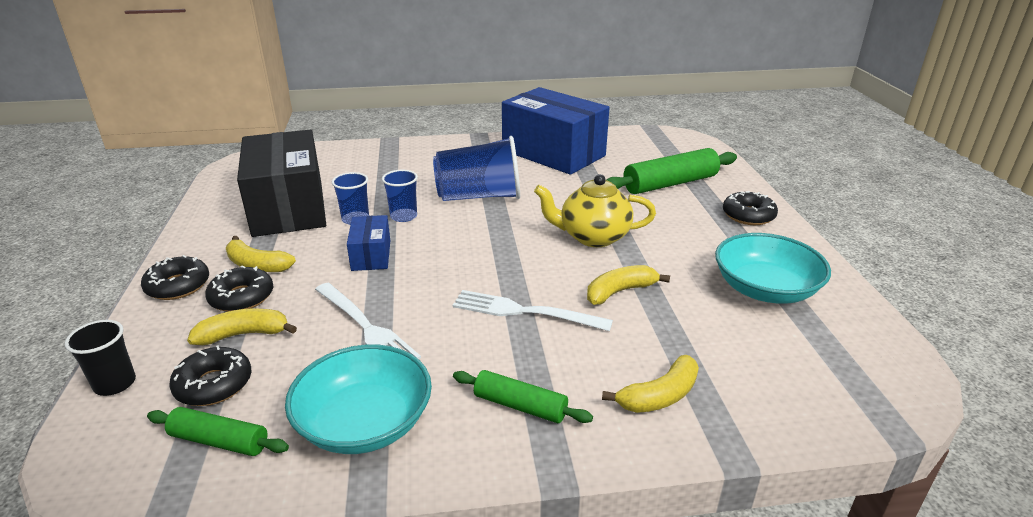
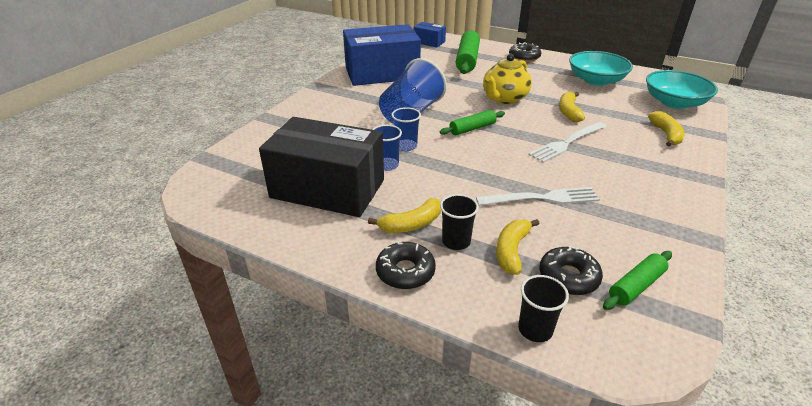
camera: 55 degrees left, 5 degrees up
(242, 297) = (456, 241): black donut -> black cup
(364, 423) = (645, 224): turquoise bowl -> turquoise bowl (674, 102)
(371, 255) = (449, 173): blue box -> blue box (429, 42)
(520, 405) = (654, 172): green rolling pin -> green rolling pin (472, 128)

